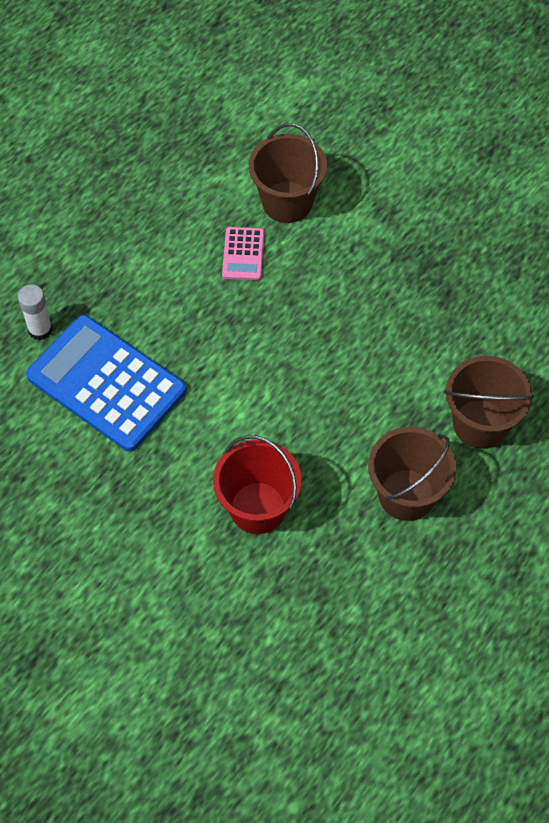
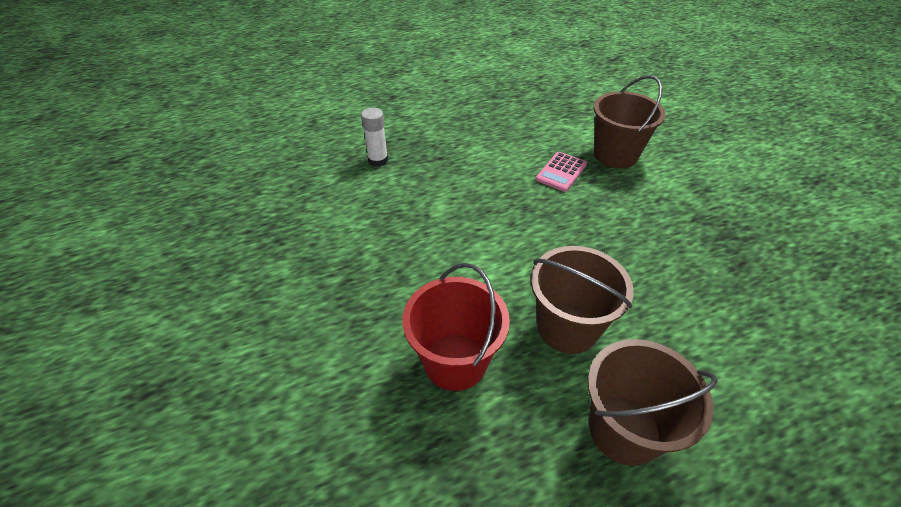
camera: 30 degrees right, 15 degrees down
(106, 383) = (397, 209): blue calculator -> none
(480, 424) = (744, 395): brown bucket -> brown bucket (567, 327)

